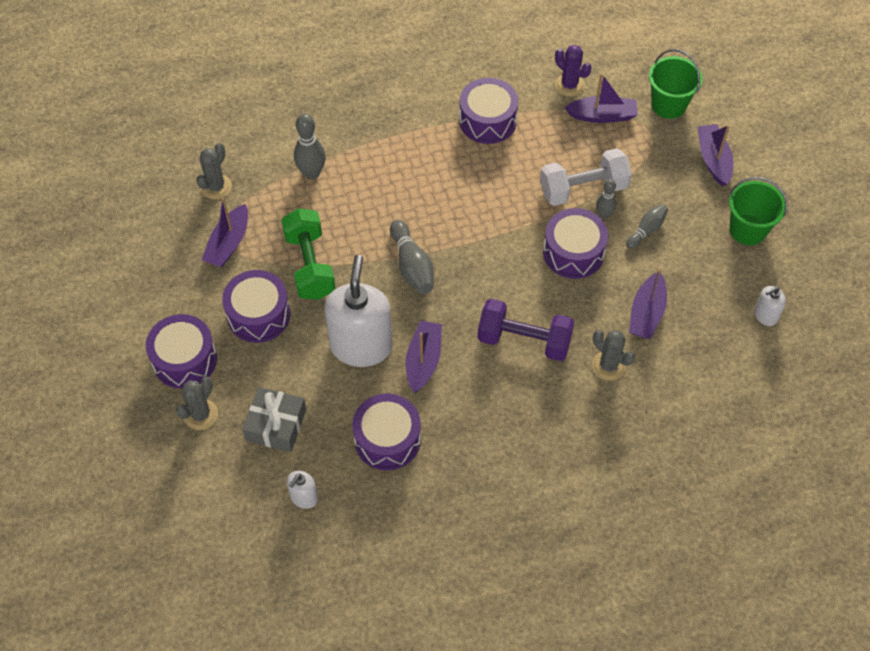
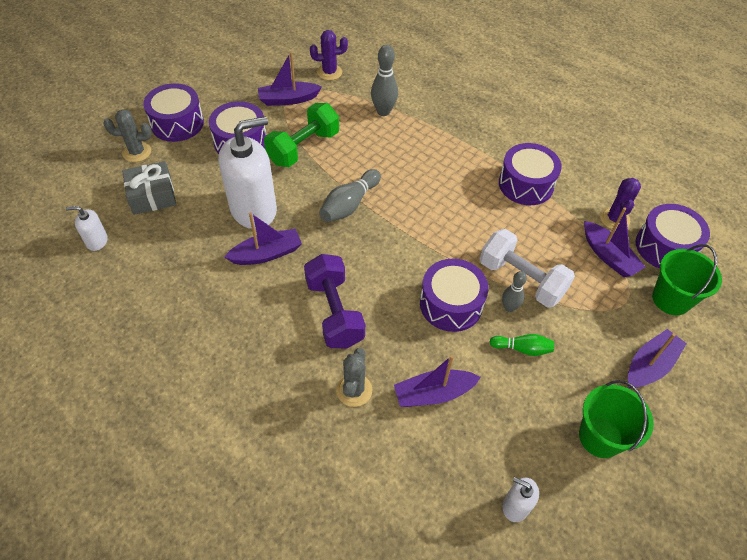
camera: 55 degrees right, 5 degrees down
(216, 187) = (329, 72): grey cactus -> purple cactus
(387, 439) = (178, 266): purple drum -> purple drum (665, 247)
(646, 230) = (522, 348): grey bowling pin -> green bowling pin

